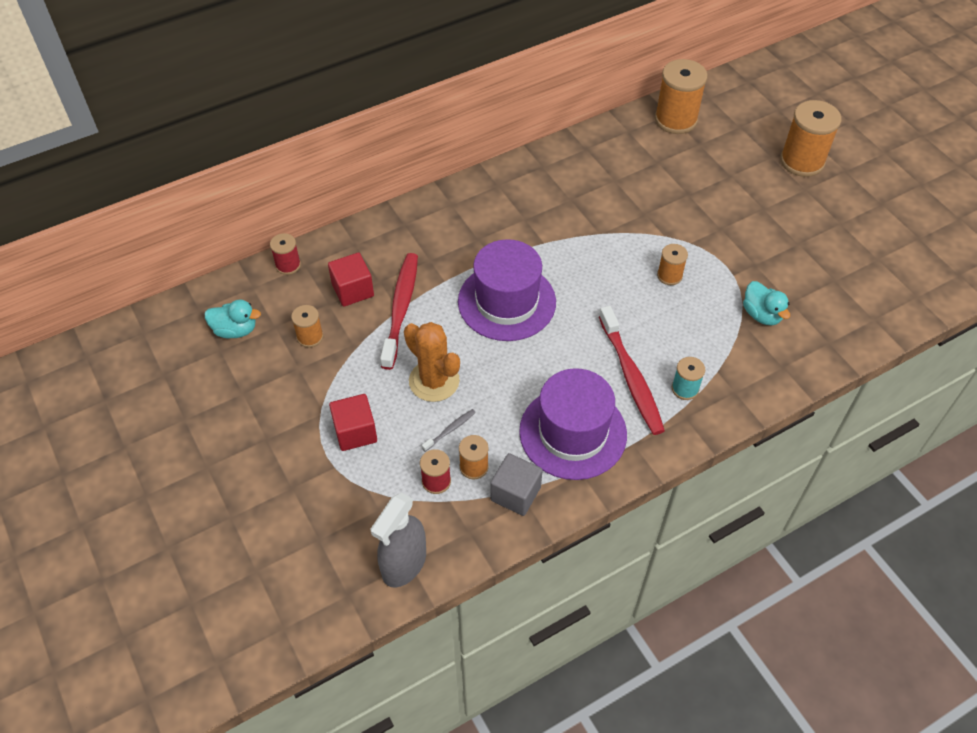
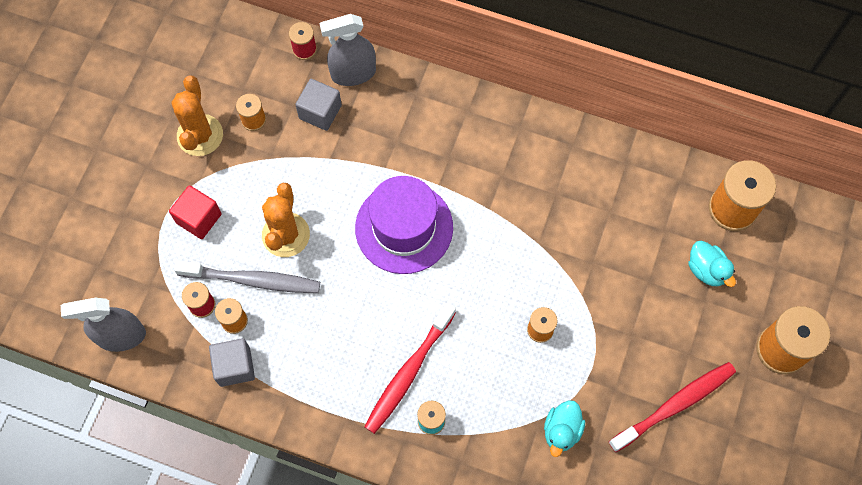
camera: 50 degrees right, 15 degrees up
(235, 330) = (218, 67): turquoise duck -> turquoise duck (706, 270)
(281, 382) = (200, 135): none -> orange cactus
(344, 249) = (353, 73): none -> grey spray bottle
(353, 290) = (320, 112): red cube -> grey cube
(400, 309) = (331, 159): red toothbrush -> red toothbrush (674, 405)
(450, 430) = (252, 280): grey toothbrush -> grey toothbrush, size x2.31
(573, 433) = (320, 367): purple hat -> none

